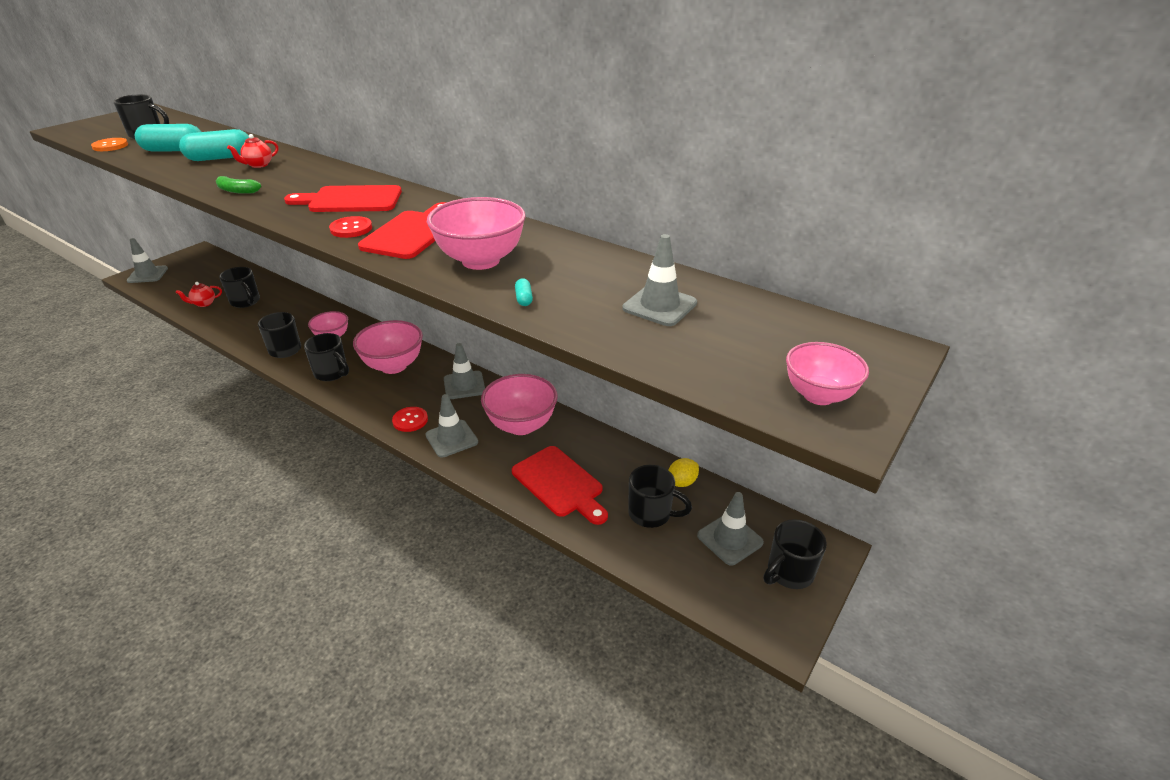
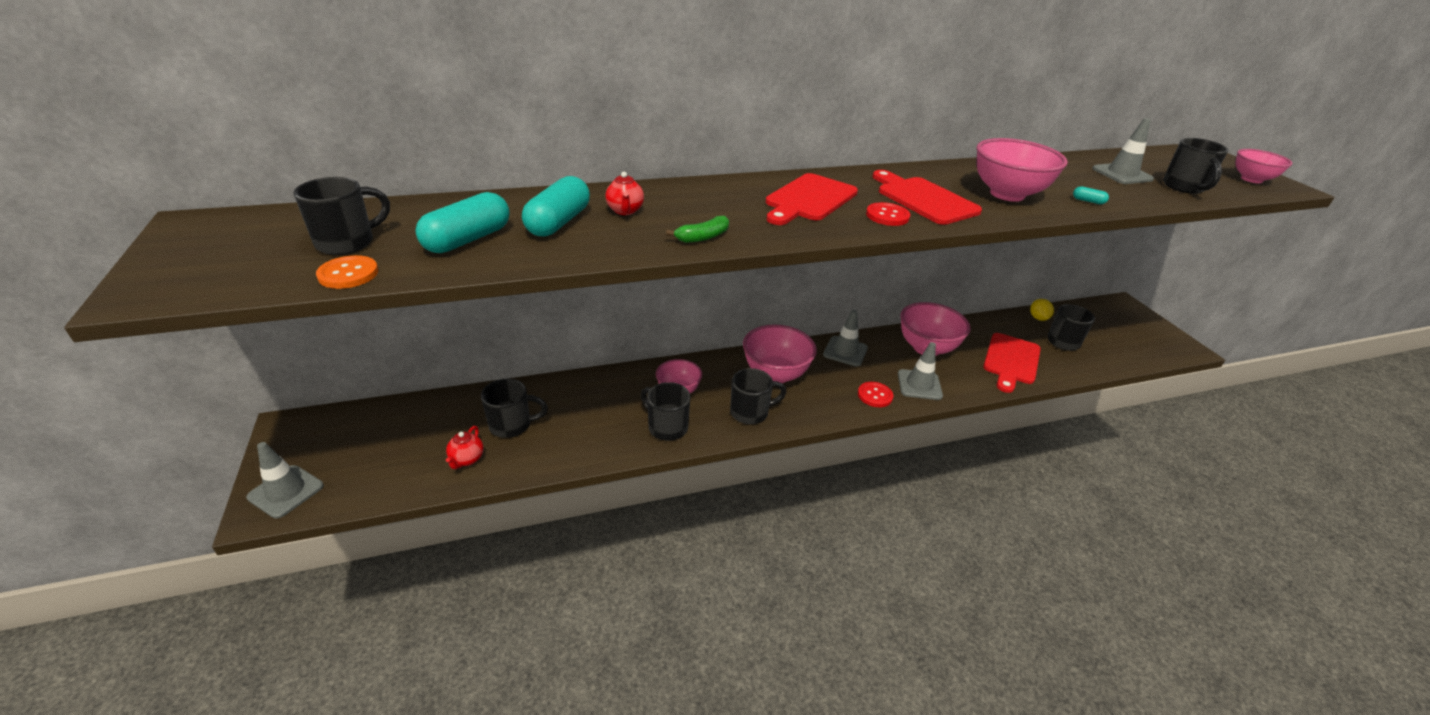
camera: 55 degrees left, 0 degrees up
(560, 484) = (1011, 361): red cutting board -> red cutting board turned 120 degrees clockwise
(730, 539) = (1102, 327): grey traffic cone -> none
(789, 572) = (1139, 324): black mug -> black mug (1184, 187)

